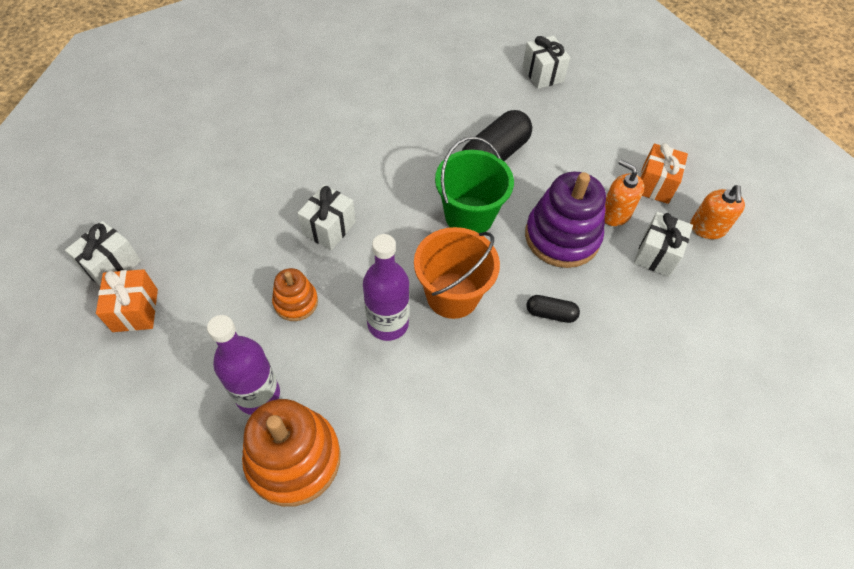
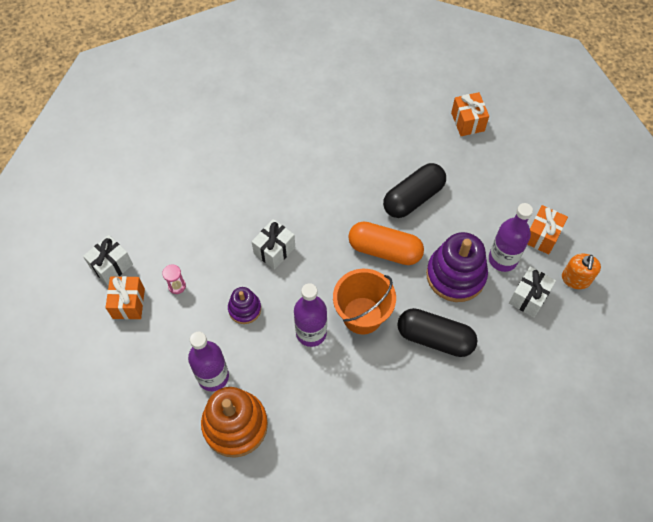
camera: 10 degrees right, 5 degrees up
(202, 282) = (177, 286): none -> pink hourglass
(296, 302) = (244, 309): orange stacking toy -> purple stacking toy
(469, 216) = (384, 250): green bucket -> orange capsule
(542, 74) = (467, 122): white gift -> orange gift
(550, 313) = (435, 338): black capsule -> black capsule, size x2.00
(615, 213) = (502, 259): orange soap dispenser -> purple bottle

